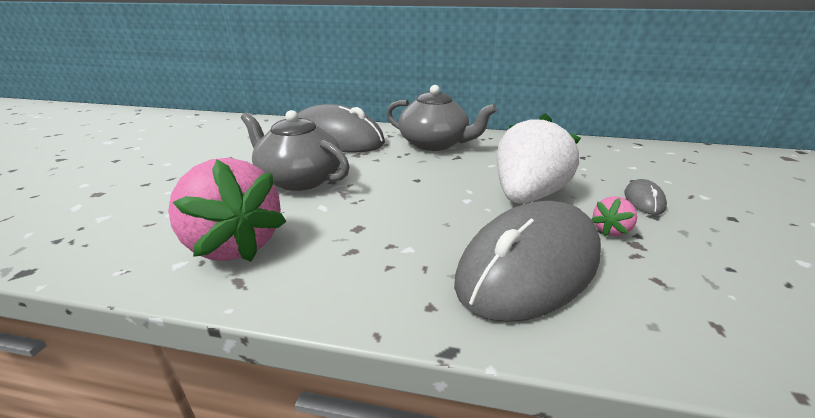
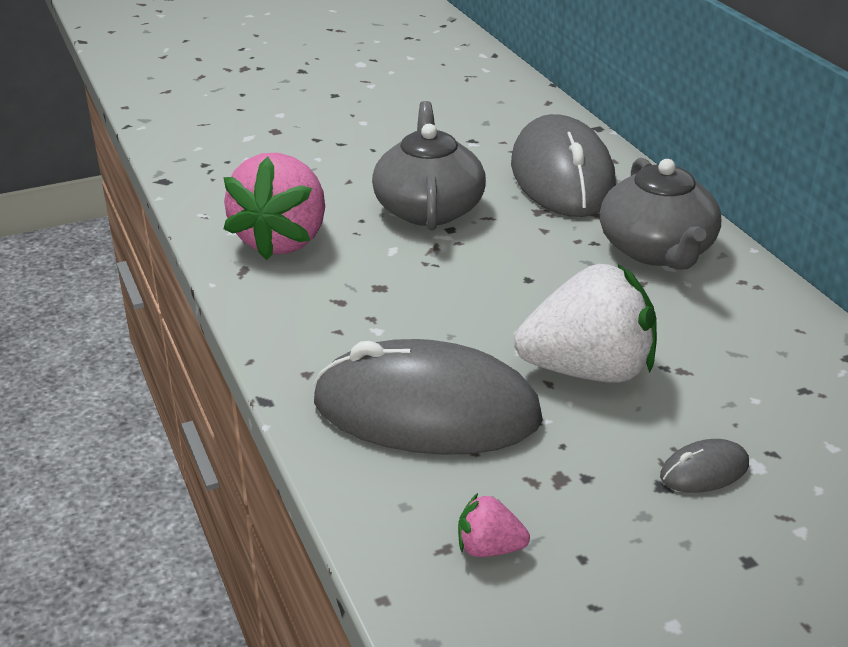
camera: 55 degrees right, 5 degrees up
(611, 230) = (572, 453): pink strawberry -> pink strawberry (489, 548)

